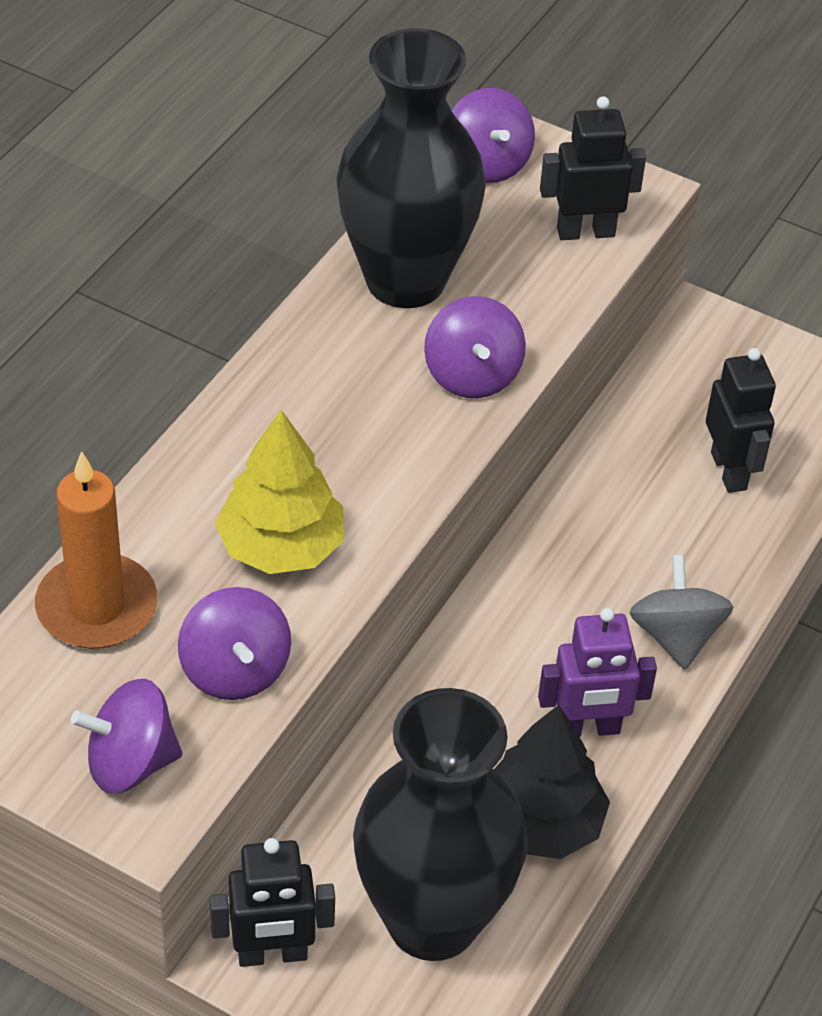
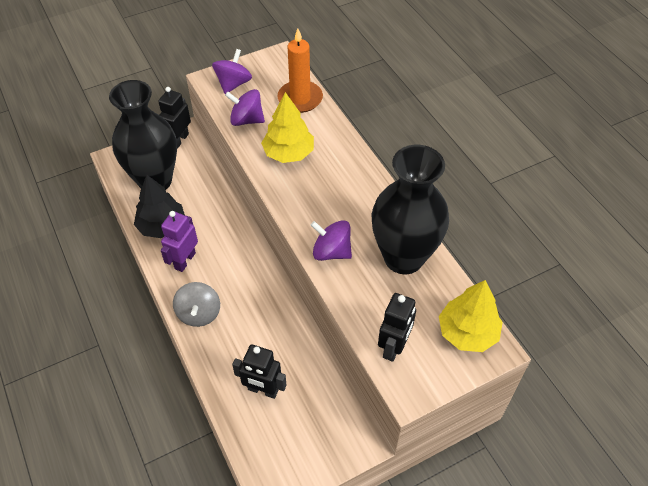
camera: 125 degrees right, 5 degrees up
(487, 164) = (467, 332): purple spinning top -> yellow tree
(676, 636) = (199, 313): grey spinning top -> grey spinning top turned 60 degrees clockwise

